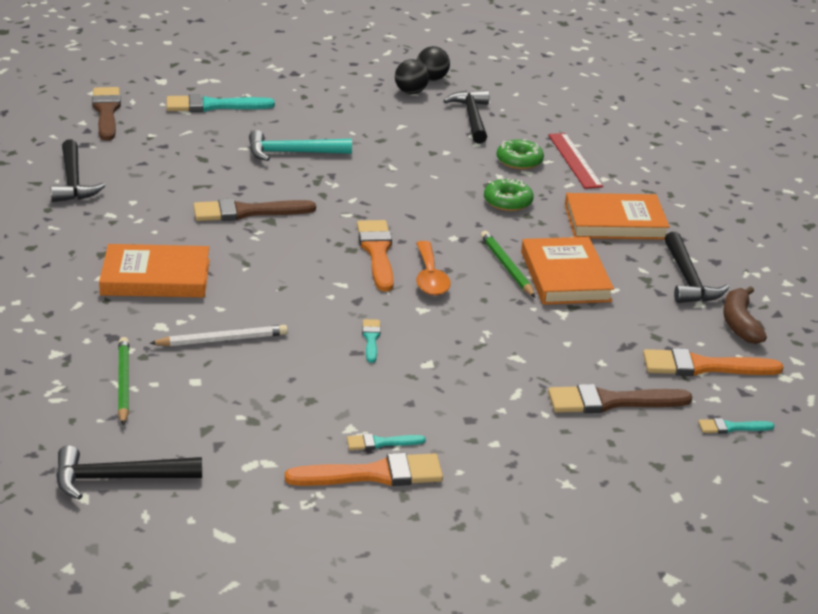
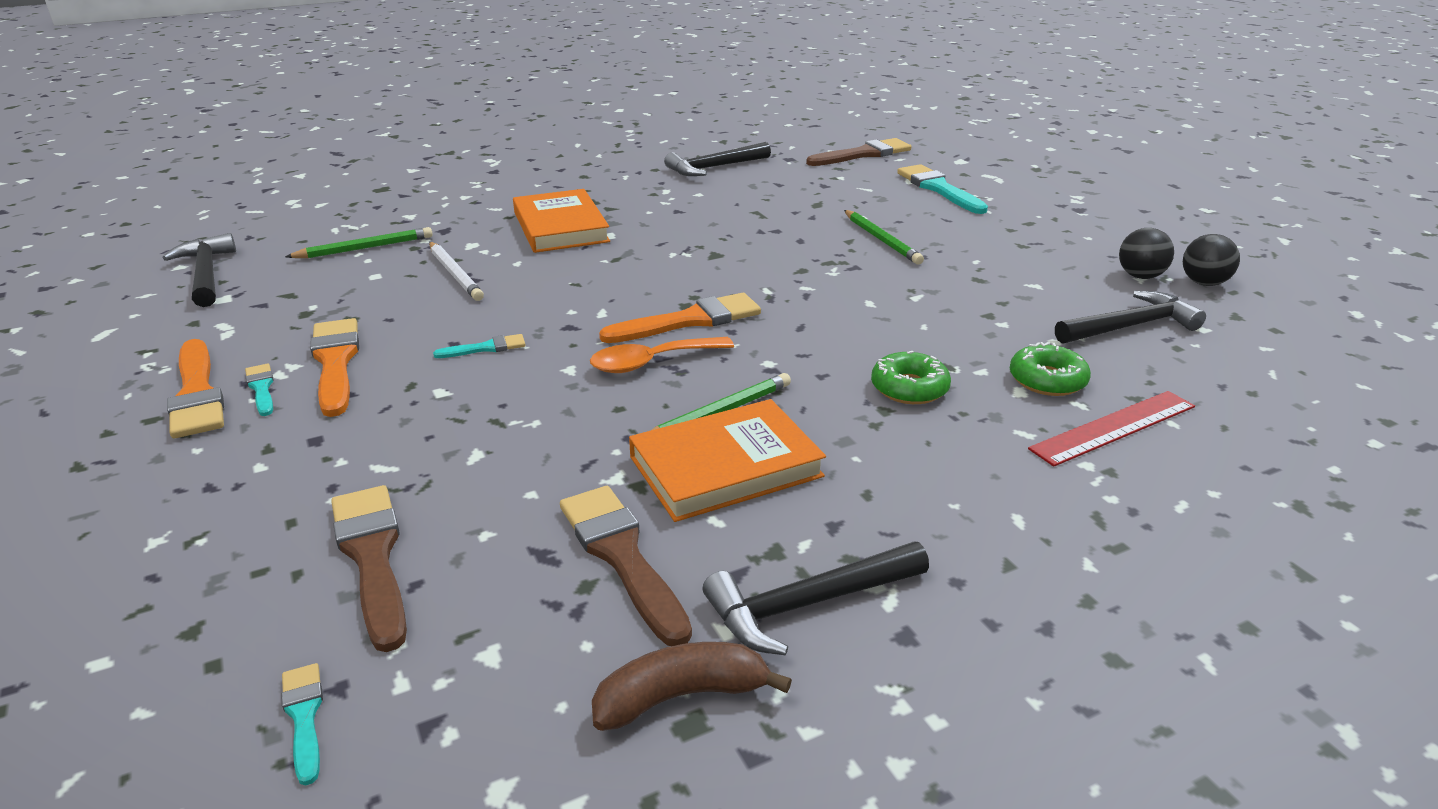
camera: 75 degrees right, 0 degrees up
(246, 212) = (723, 241): brown brush -> brown brush (621, 556)
(292, 153) = (881, 240): turquoise hammer -> green pencil
(615, 222) = (943, 494): orange book -> none
(703, 366) = (504, 656): orange brush -> orange brush (335, 362)

